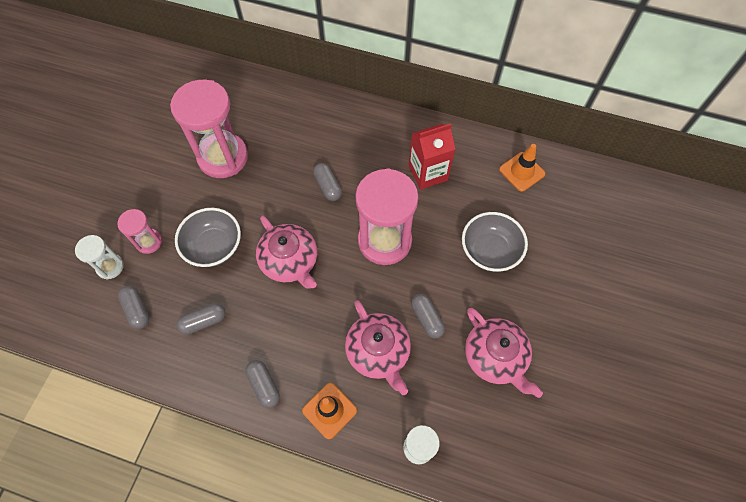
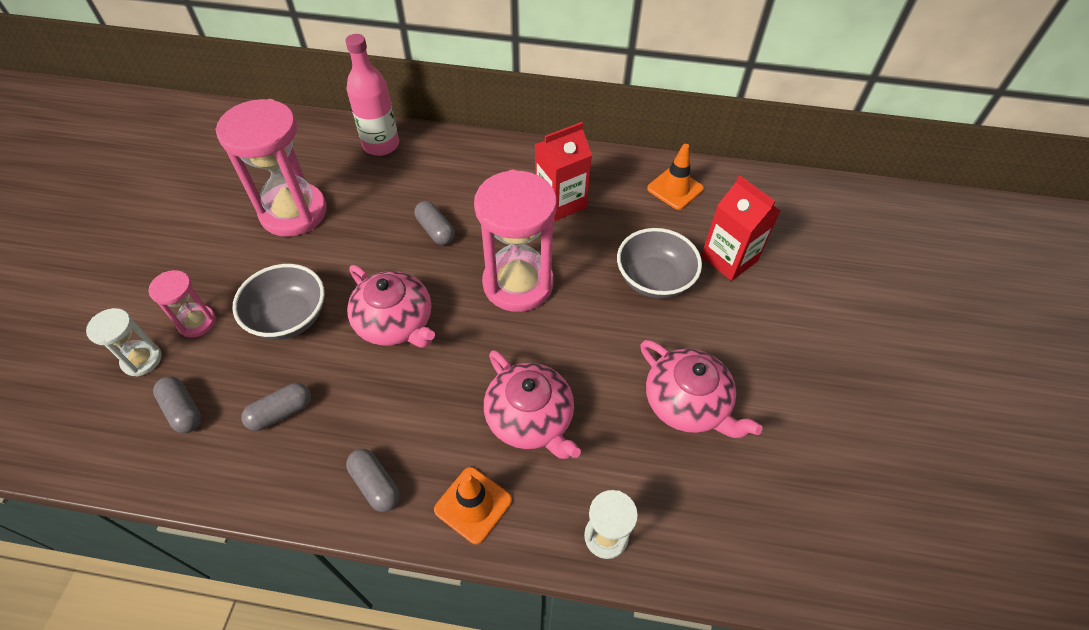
camera: 10 degrees left, 10 degrees down
(294, 103) = (381, 145): none -> pink bottle
(426, 318) = (588, 368): grey capsule -> none
(552, 240) = (729, 258): none -> red carton

